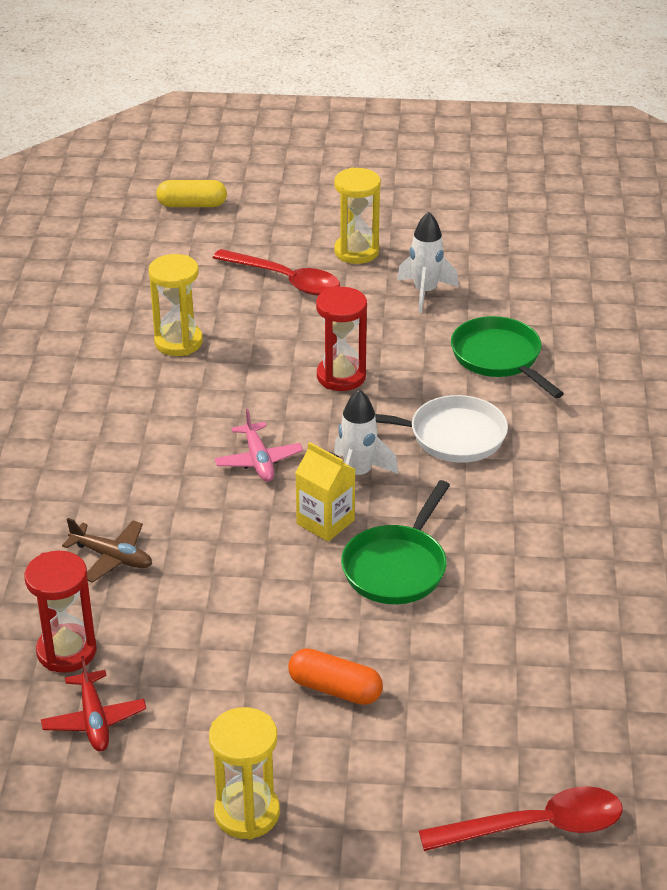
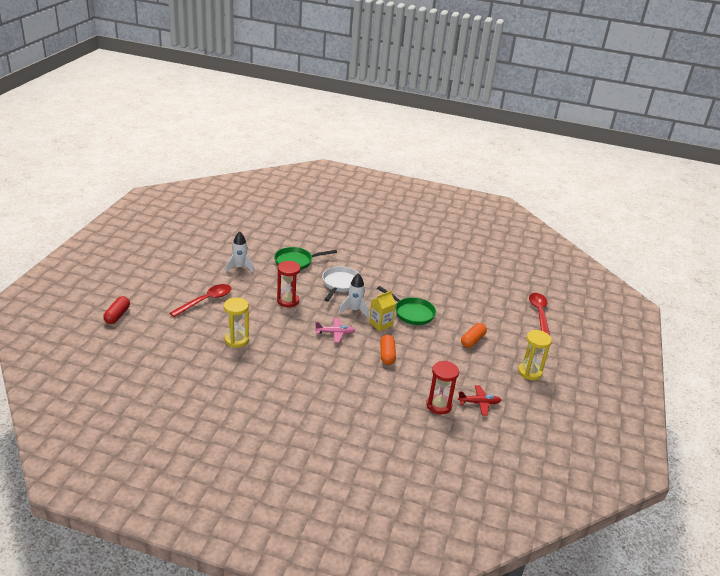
camera: 80 degrees left, 5 degrees down
(112, 557) = (384, 384): brown plane -> none
(192, 205) = (117, 315): yellow capsule -> red capsule
(214, 548) = (387, 355): none -> orange capsule
(356, 252) = (196, 277): yellow hourglass -> none

